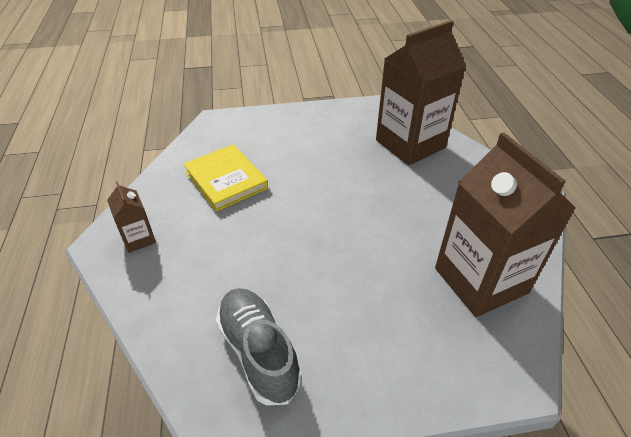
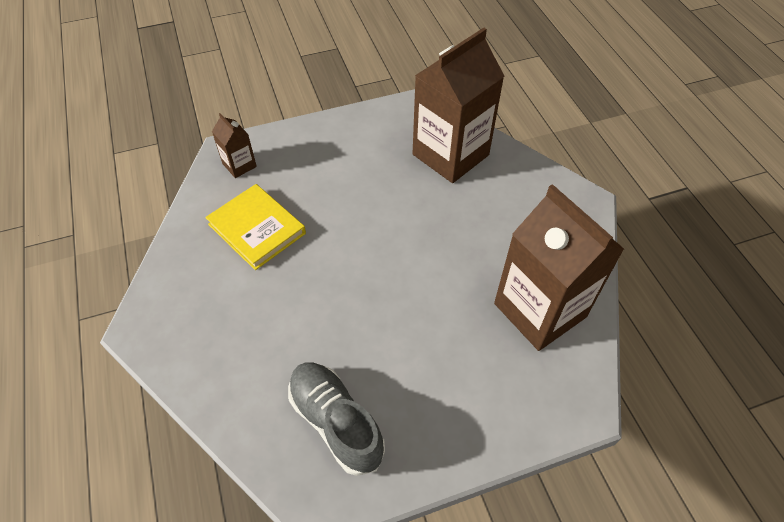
camera: 10 degrees left, 10 degrees up
(139, 239) = (179, 316): brown carton -> brown carton (239, 165)

